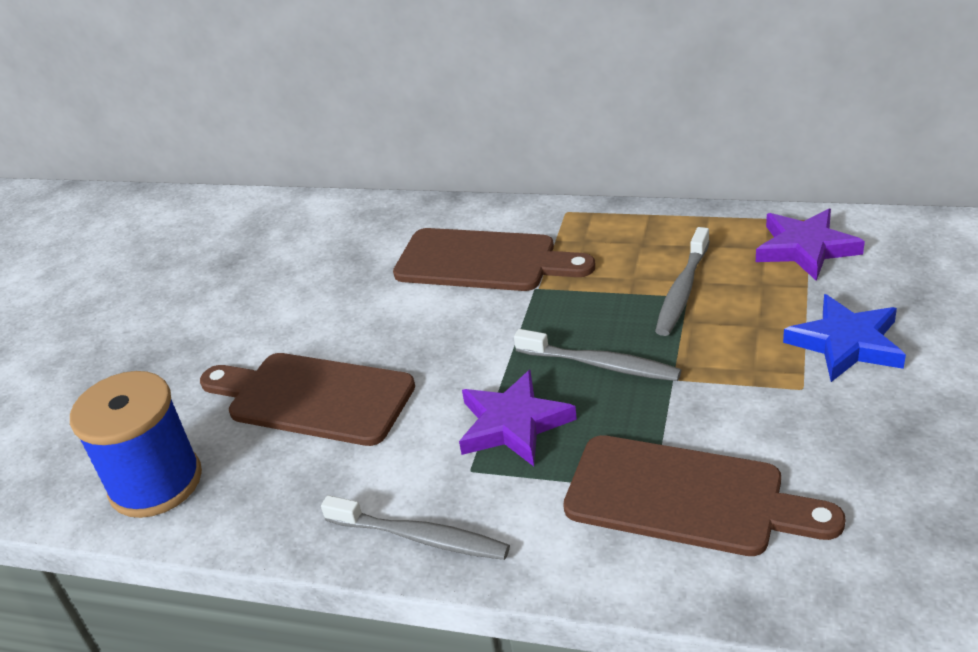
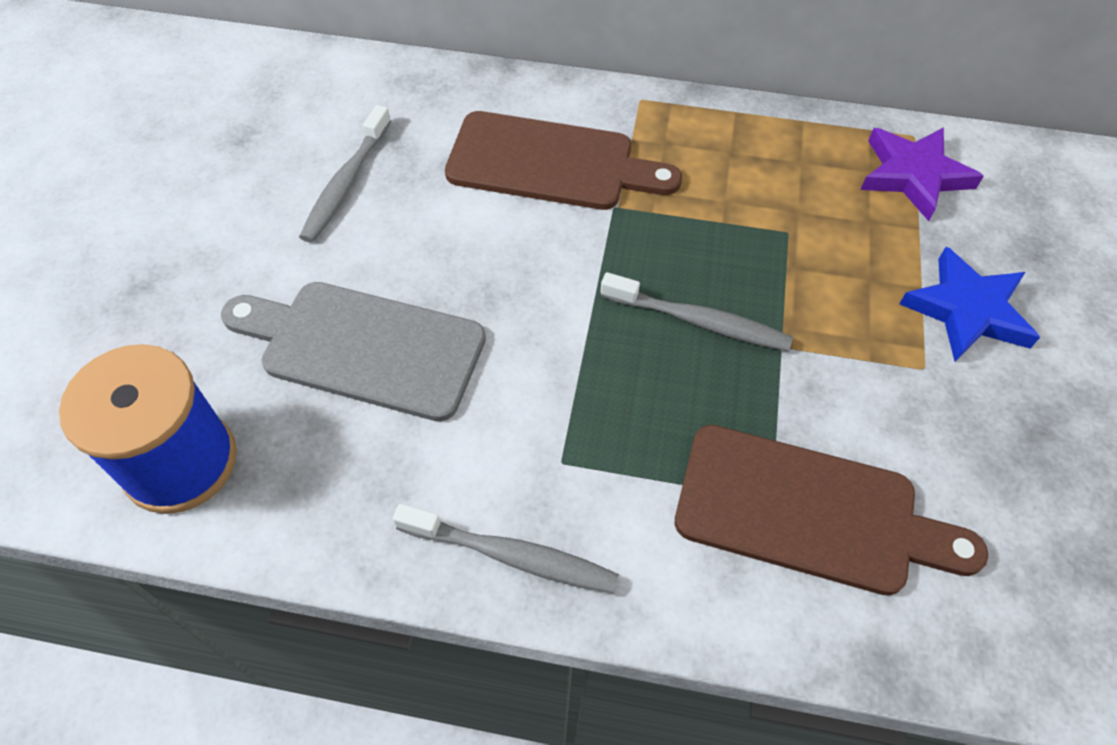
camera: 10 degrees left, 20 degrees up
(312, 398) = (363, 347): brown cutting board -> grey cutting board
(513, 424) = (606, 399): purple star -> none
(682, 290) = (782, 223): grey toothbrush -> grey toothbrush (346, 183)

